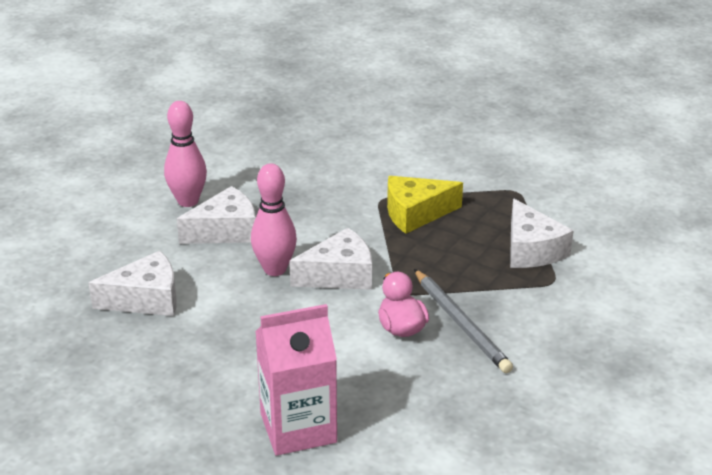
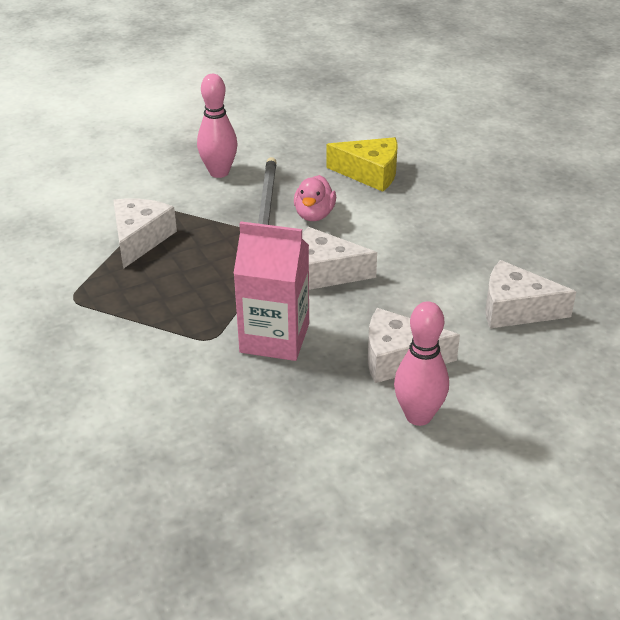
camera: 150 degrees left, 5 degrees up
(275, 269) = (378, 298): pink bowling pin -> pink bowling pin (219, 172)
(298, 428) = (443, 178): pink carton -> pink carton (274, 338)
(415, 213) = (195, 309): yellow cheese -> yellow cheese (370, 173)

